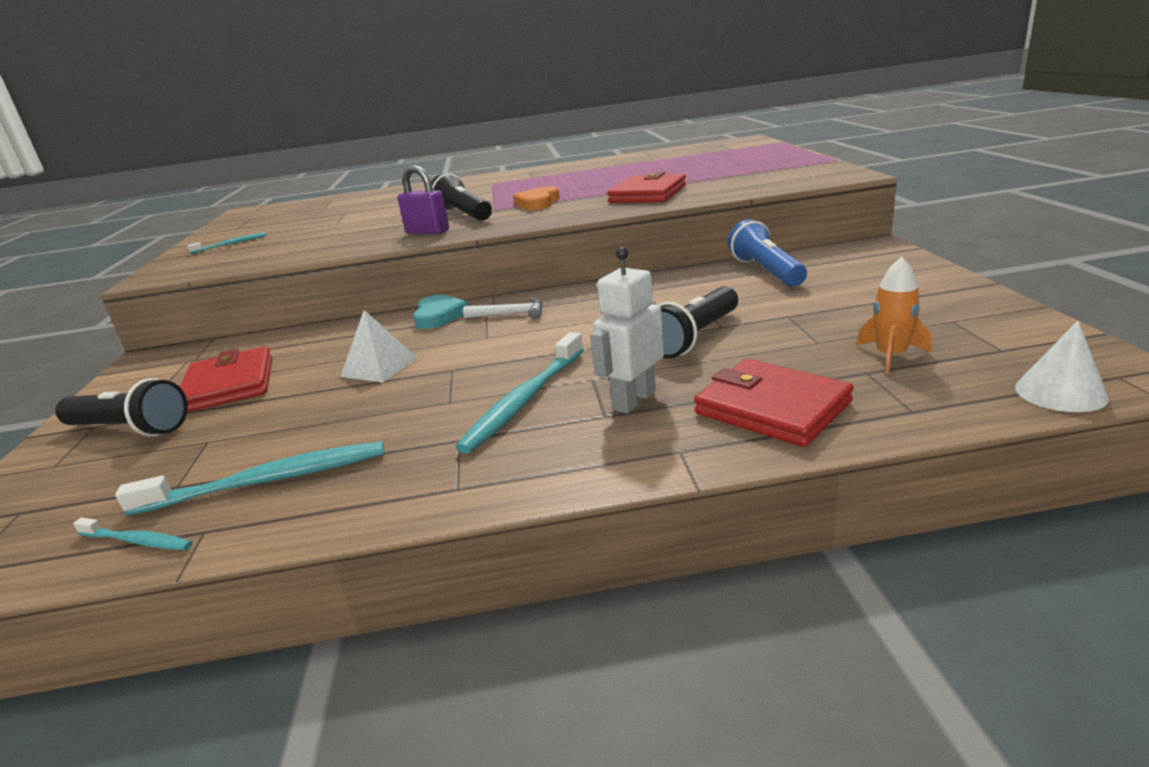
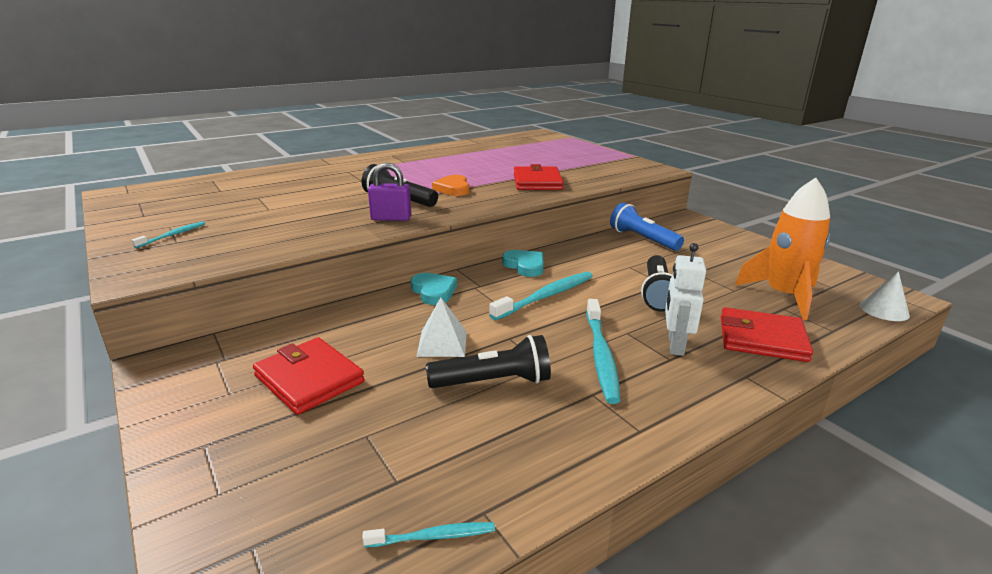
camera: 30 degrees left, 0 degrees up
(130, 429) = (257, 440): black flashlight -> black flashlight (493, 382)
(269, 480) = (482, 457): turquoise toothbrush -> turquoise toothbrush (546, 296)
(511, 314) = (496, 285): white hammer -> none
(570, 295) = (525, 266): none -> turquoise heart
(891, 356) = (783, 296): orange rocket -> orange rocket, size x1.91

